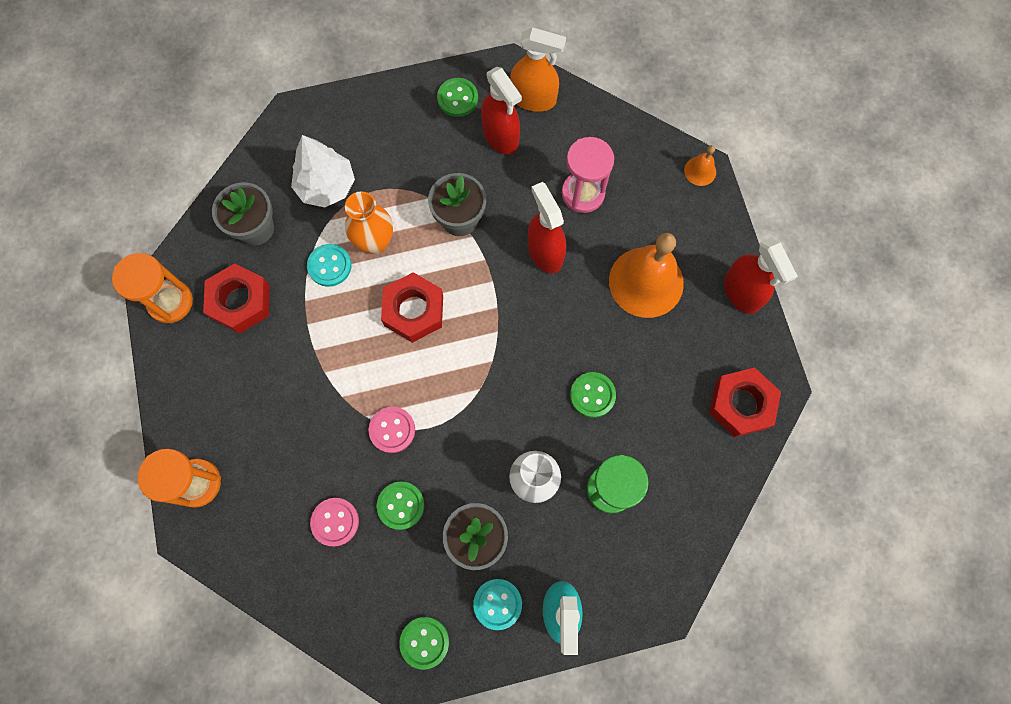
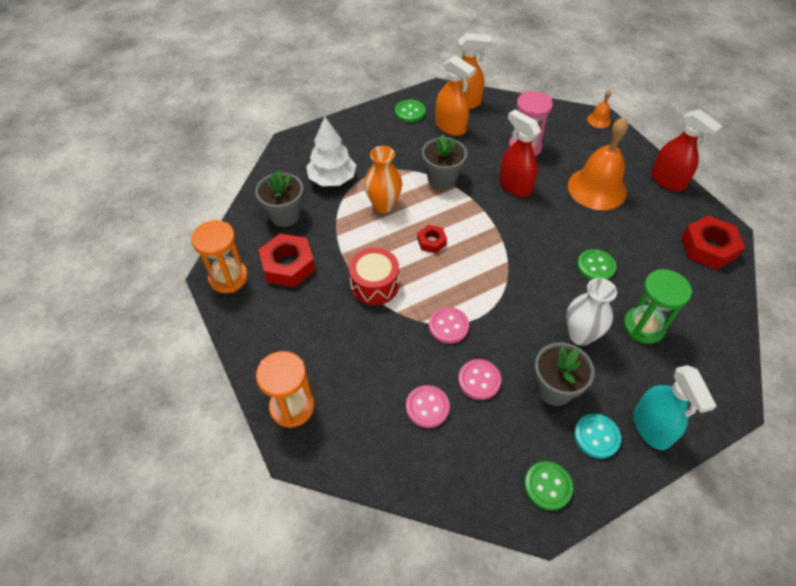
camera: 15 degrees left, 20 degrees down
(329, 266) = (353, 227): turquoise button -> none
(329, 354) = (374, 285): none -> red drum
(400, 505) = (479, 380): green button -> pink button
(413, 310) = (431, 242): red nut -> red nut, size x0.55
(501, 137) = (450, 127): red spray bottle -> orange spray bottle

